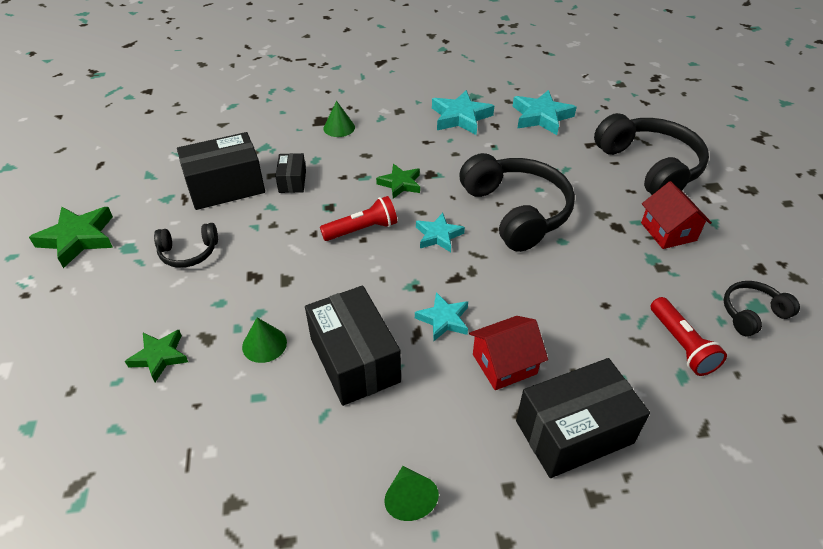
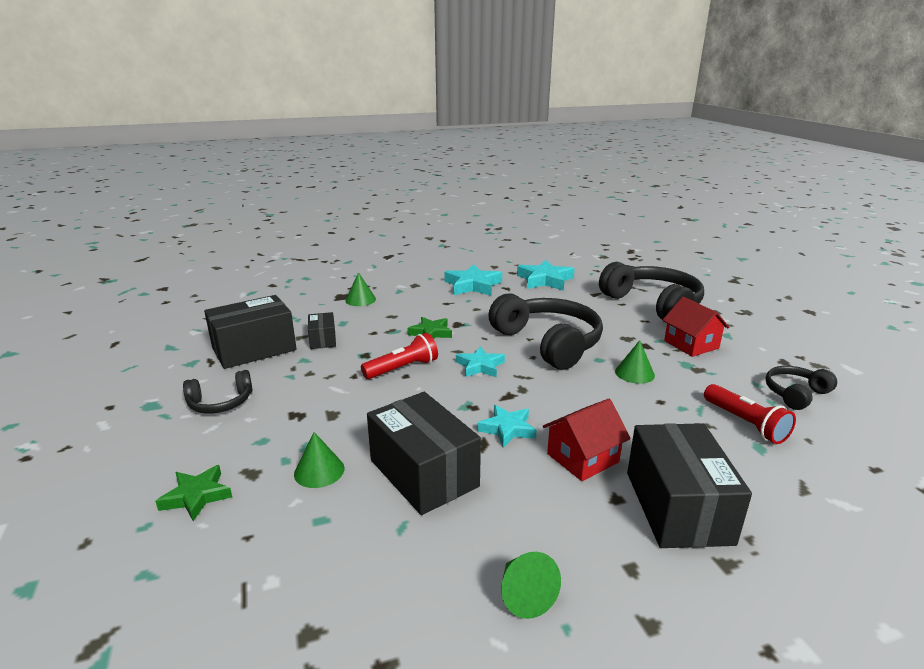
camera: 10 degrees left, 20 degrees down
(78, 238) = (91, 403): green star -> none
(574, 432) = (678, 507): black box -> black box turned 60 degrees counterclockwise
(592, 264) = (634, 373): none -> green cone

